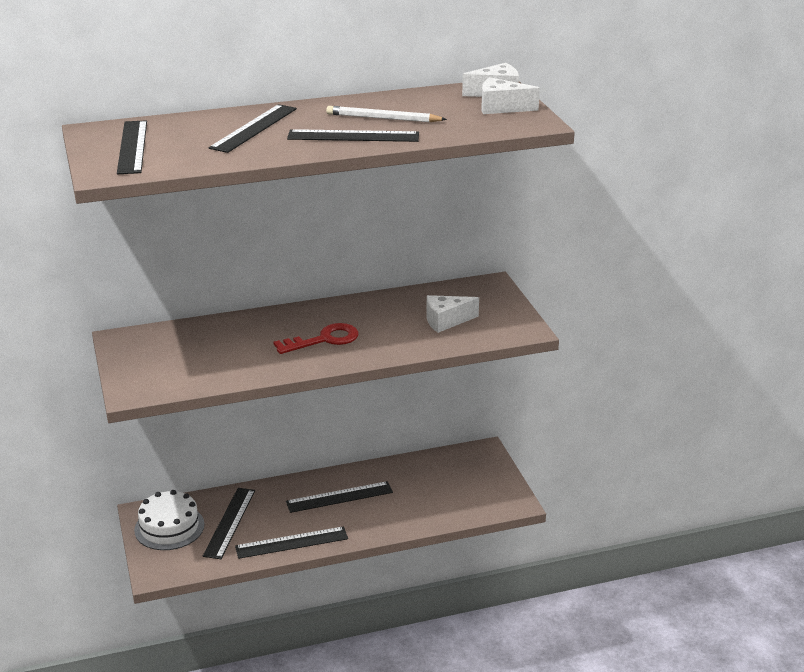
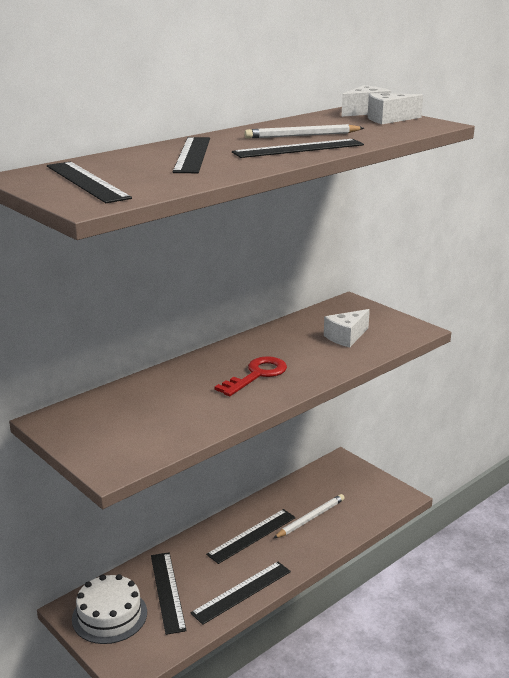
camera: 25 degrees left, 5 degrees down
(406, 497) = (310, 518): none -> white pencil

